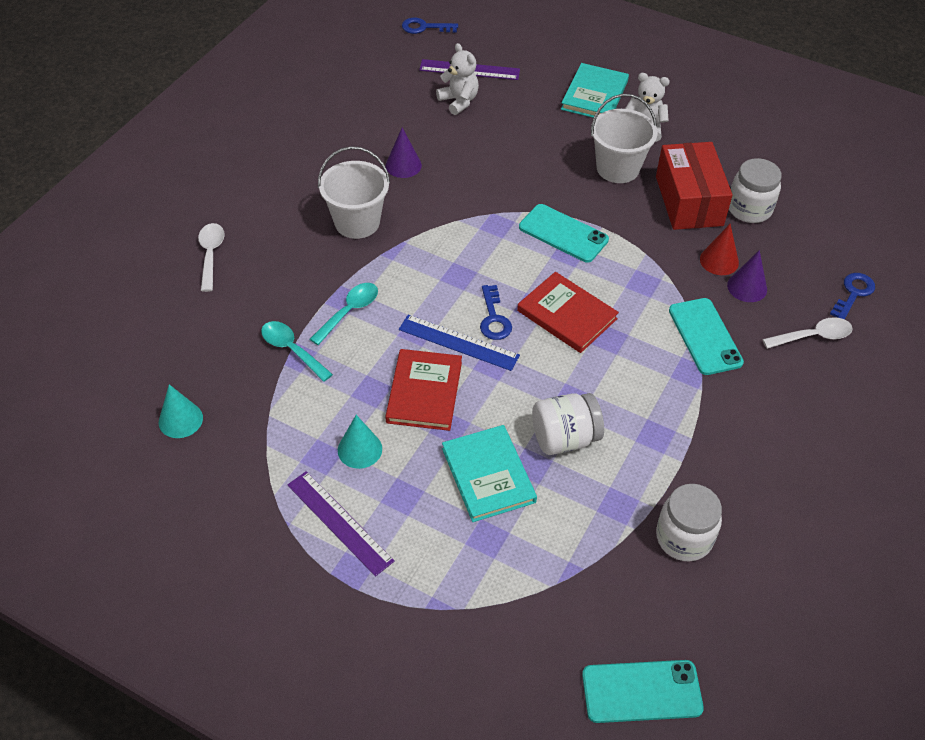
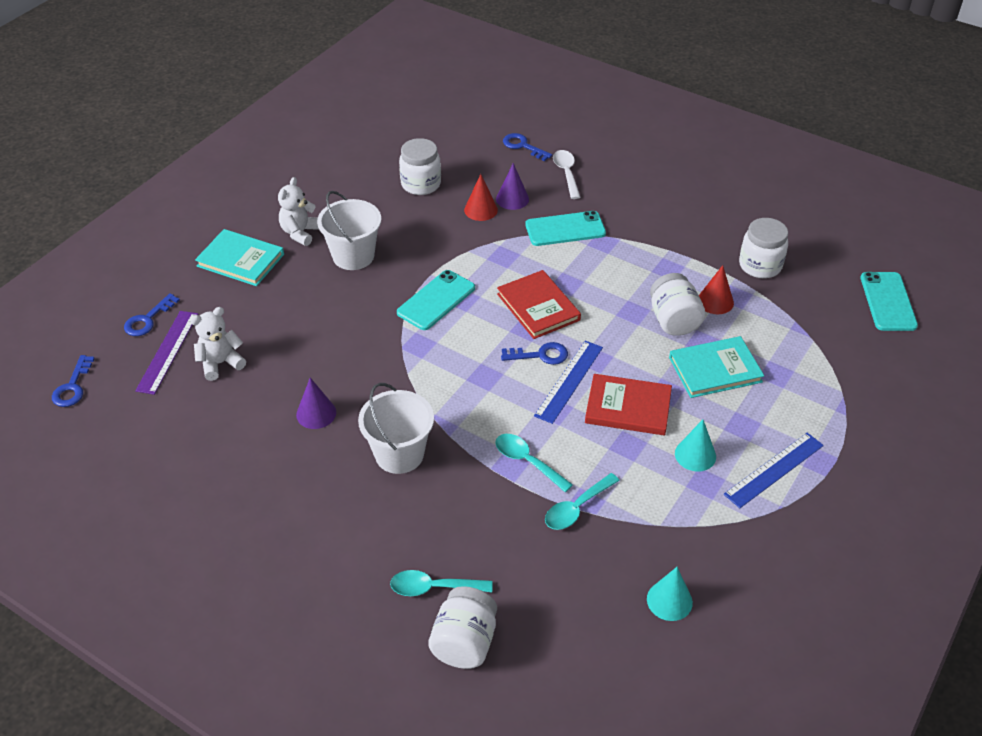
camera: 85 degrees left, 5 degrees down
(155, 277) = (464, 642): none -> white jar
(211, 254) = (433, 588): white spoon -> turquoise spoon
(339, 522) = (774, 469): purple ruler -> blue ruler
(506, 53) = (148, 319): none -> blue key
(567, 315) = (538, 307): red book -> red book turned 75 degrees counterclockwise
(605, 482) = (715, 301): none -> red cone
(689, 201) = (405, 217): red box -> none

